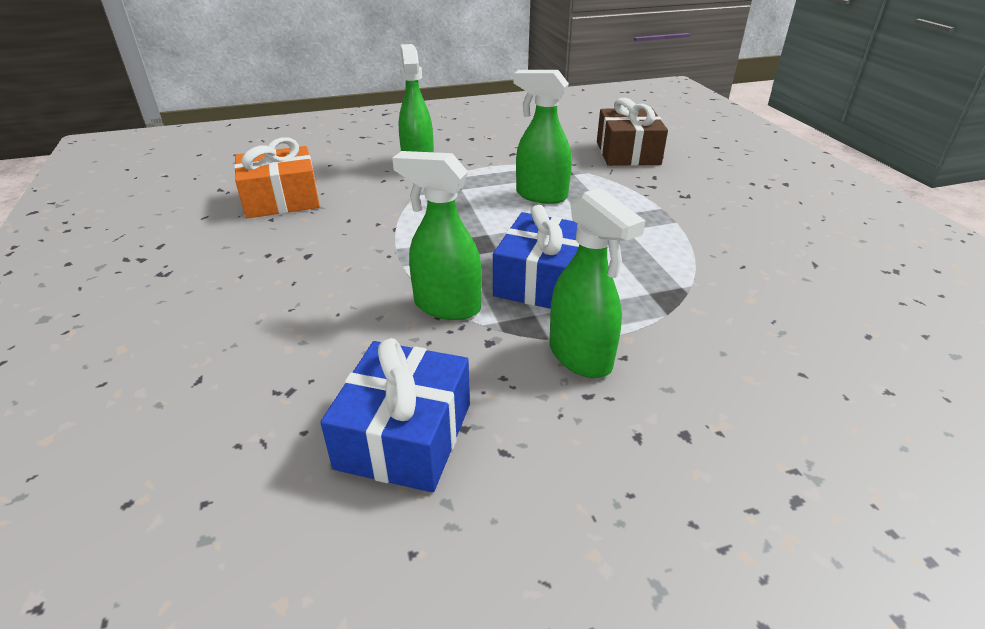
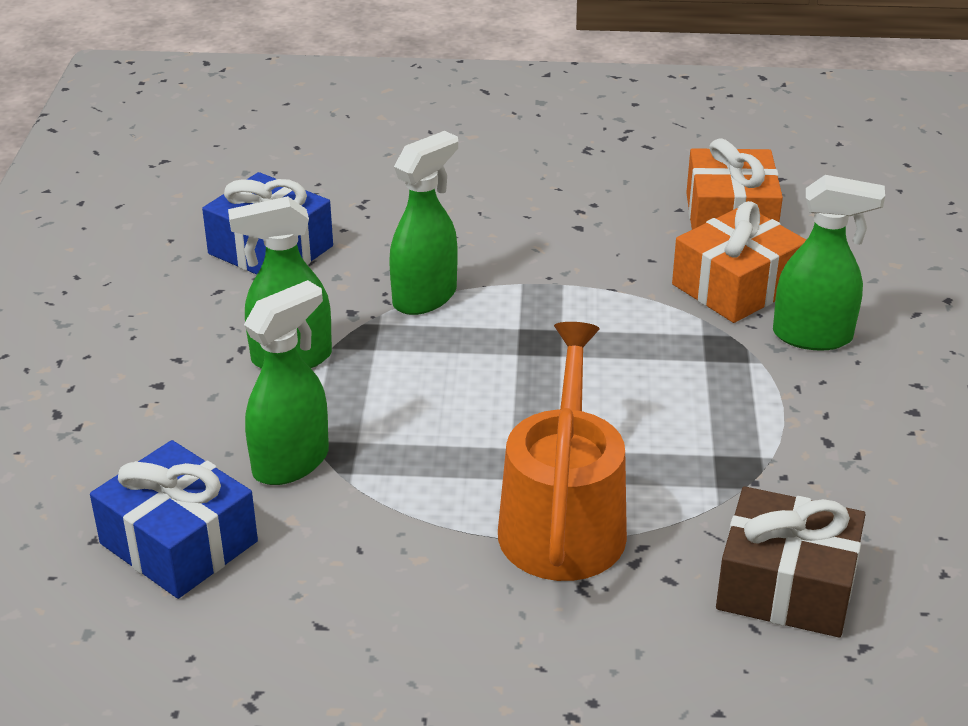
camera: 110 degrees right, 0 degrees up
(372, 188) = (736, 286): none -> orange gift
(541, 195) = (650, 428): green spray bottle -> green spray bottle (292, 462)
(542, 281) = (431, 370): blue gift -> blue gift (179, 542)
(644, 208) = (563, 520): none -> orange watering can

